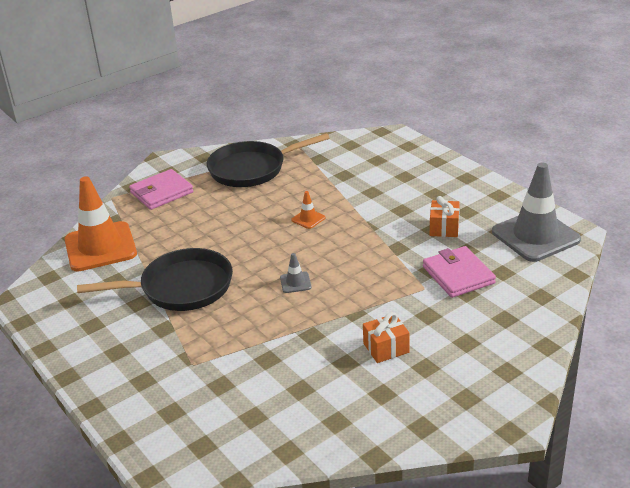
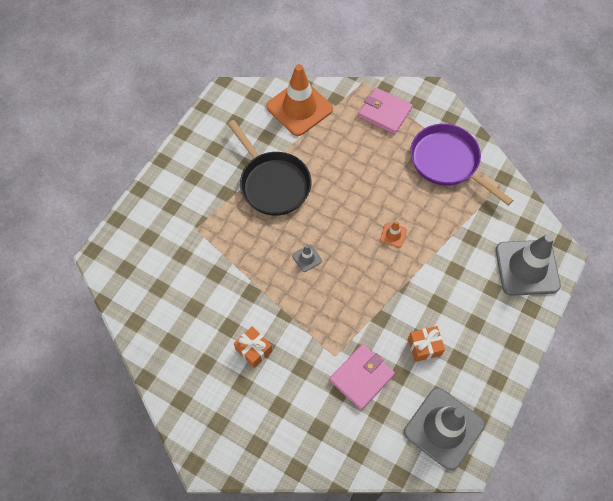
camera: 65 degrees right, 30 degrees up
(252, 169) = (448, 162): black pan -> purple pan
(394, 153) = (527, 268): none -> grey traffic cone

